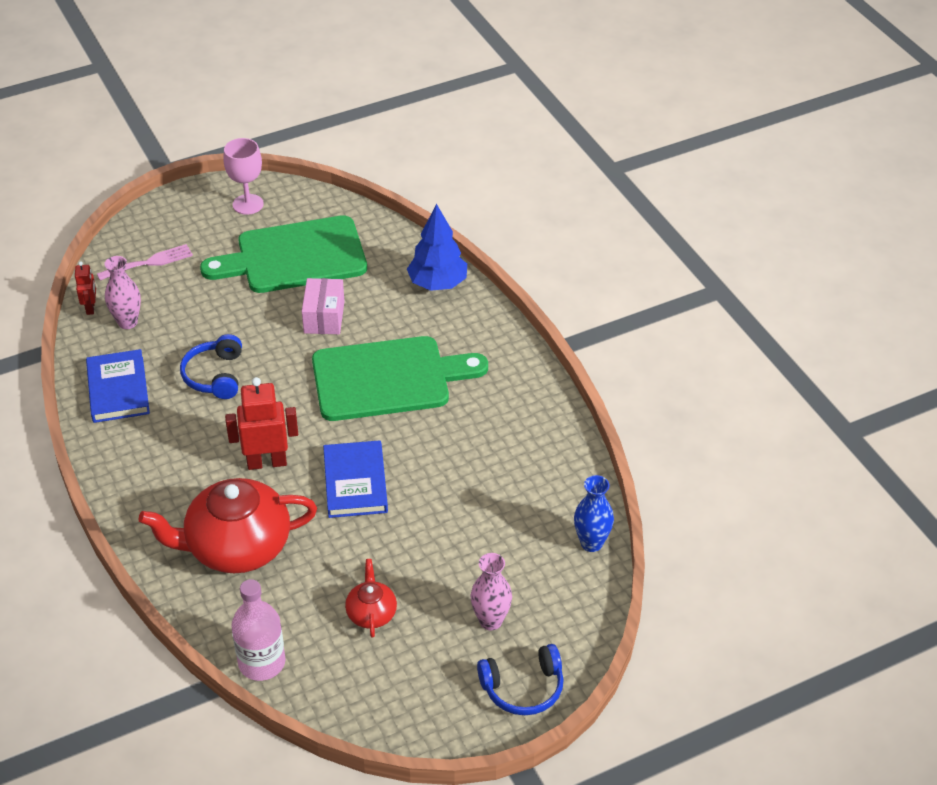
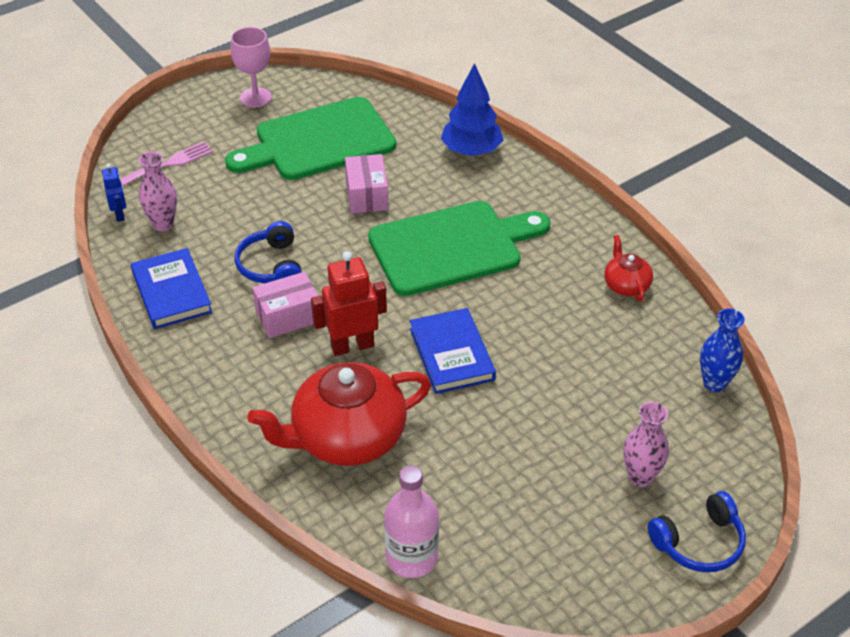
camera: 10 degrees left, 0 degrees up
(90, 308) = (120, 214): red robot -> blue robot
(217, 426) = (288, 316): none -> pink box
(371, 613) = (513, 487): red teapot -> red teapot (626, 285)

